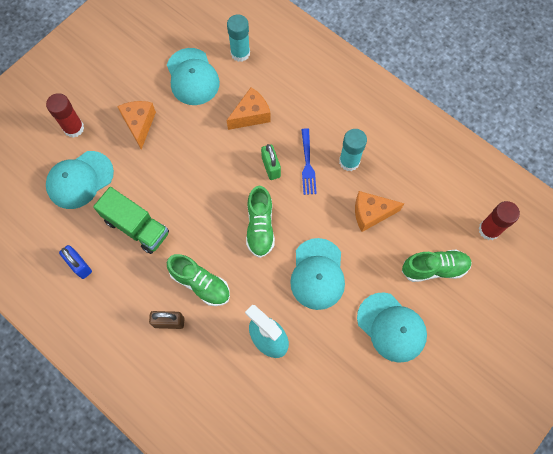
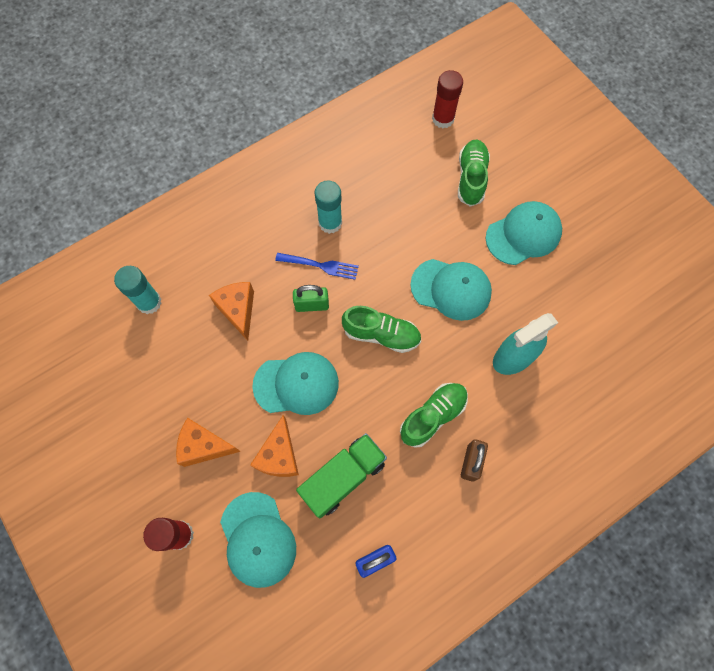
camera: 75 degrees left, 0 degrees up
(192, 77) = (160, 366): turquoise cap -> turquoise cap (296, 384)
(371, 213) = (396, 218): orange cheese -> orange cheese (279, 455)

